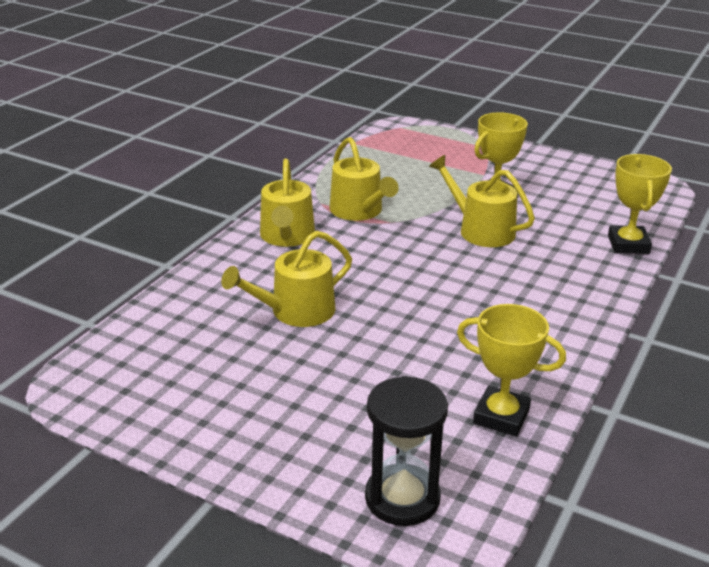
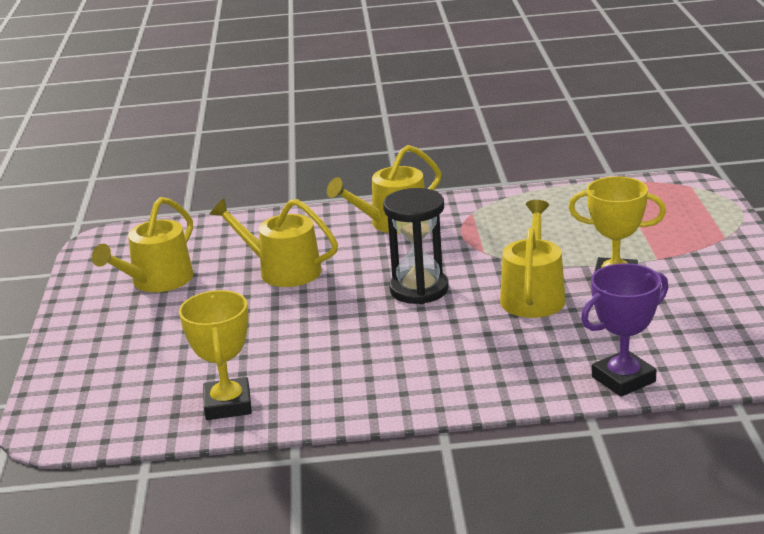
camera: 60 degrees right, 5 degrees down
(359, 211) = (482, 232): yellow watering can -> yellow watering can (157, 281)
(402, 498) = (86, 398): black hourglass -> black hourglass (419, 289)
(628, 244) = (623, 379): yellow trophy -> purple trophy

